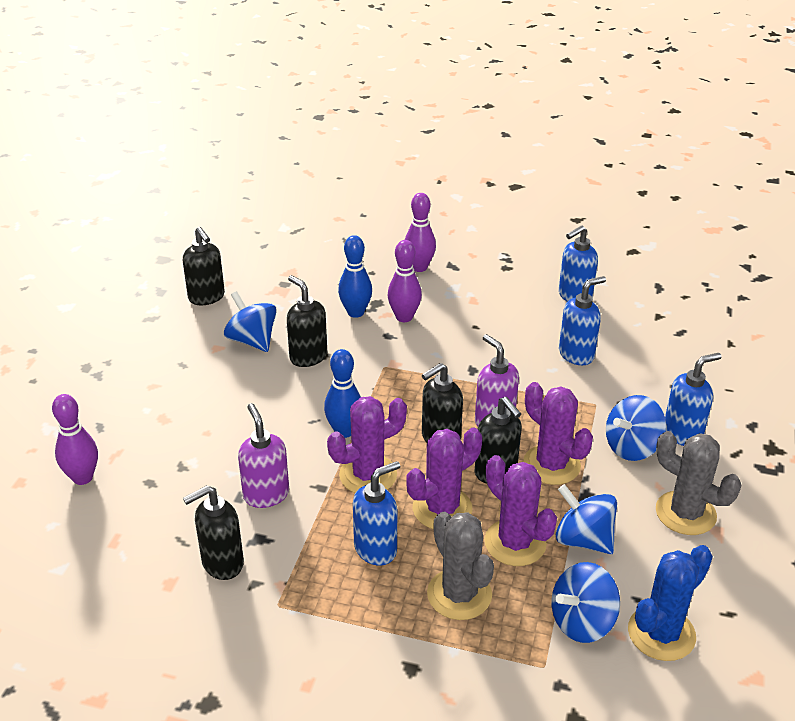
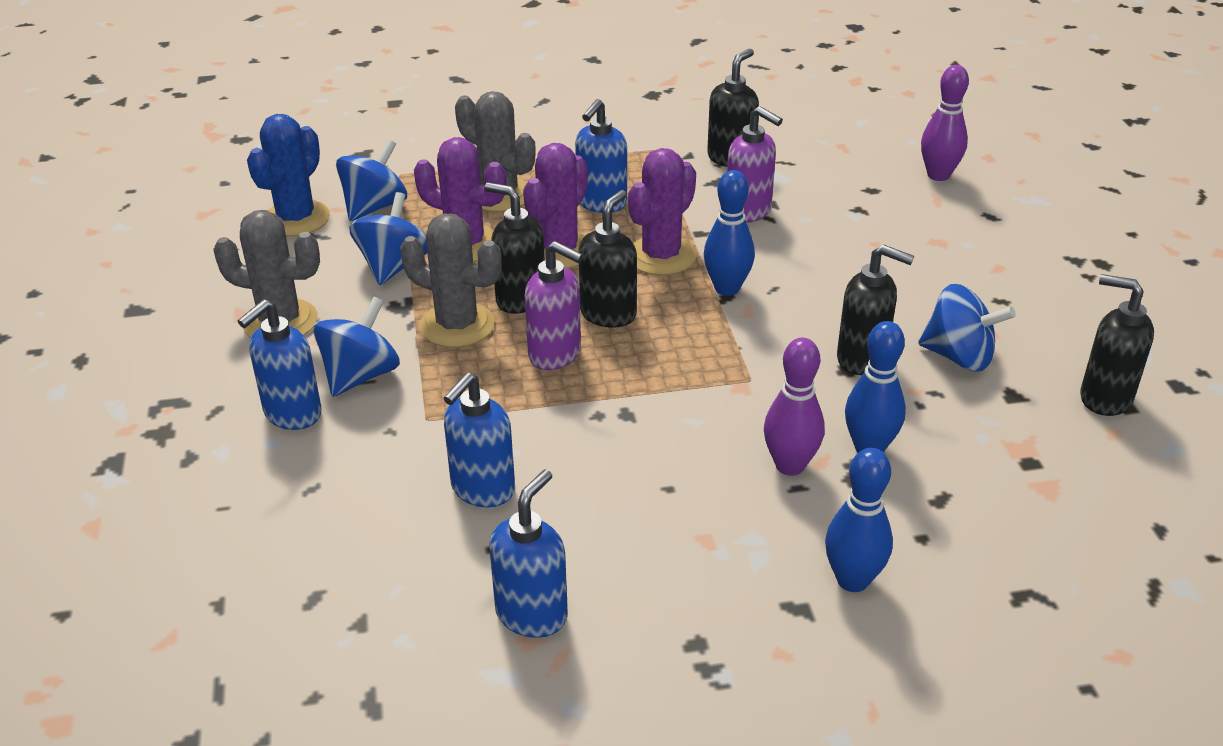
camera: 155 degrees right, 0 degrees up
(419, 267) = (852, 580): purple bowling pin -> blue bowling pin
(551, 465) = (457, 325): purple cactus -> grey cactus
(583, 539) = (394, 266): blue spinning top -> blue spinning top turned 90 degrees counterclockwise

